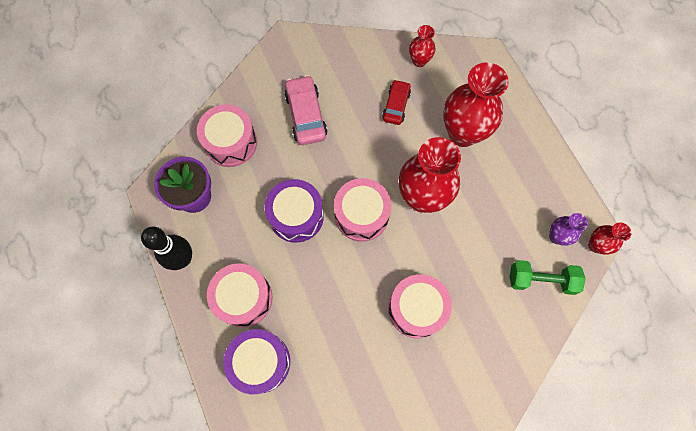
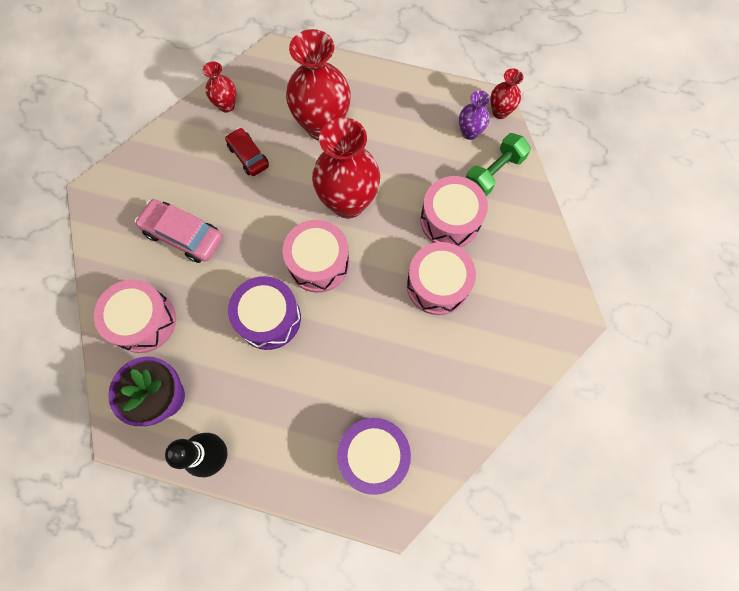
camera: 50 degrees left, 0 degrees up
(243, 298) = (302, 425): pink drum -> pink drum (450, 220)

